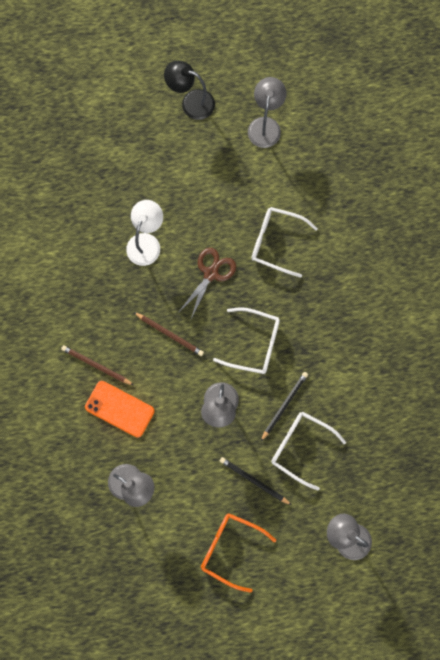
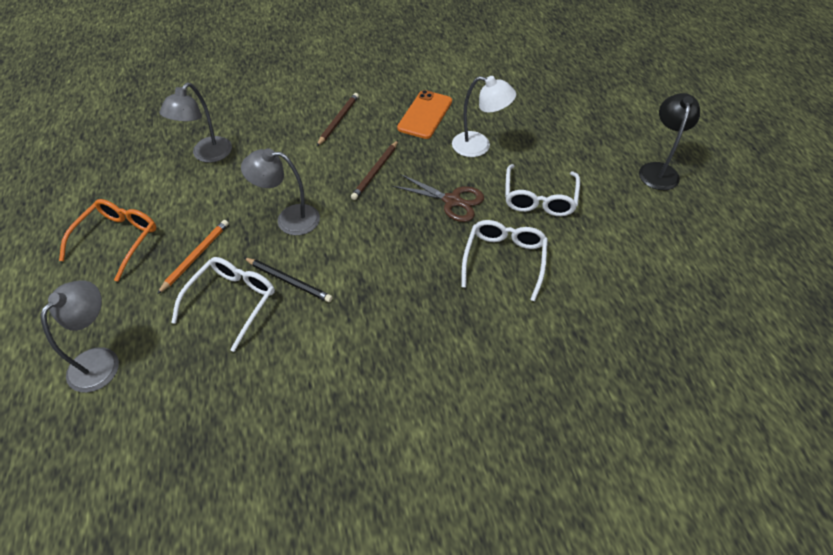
camera: 85 degrees right, 25 degrees down
(119, 409) = (292, 140): orange phone -> orange phone (425, 115)
(253, 343) = (368, 245): white glasses -> white glasses (539, 198)
(254, 481) = (195, 256): black pencil -> orange pencil
(265, 125) = (659, 239): grey lamp -> none

